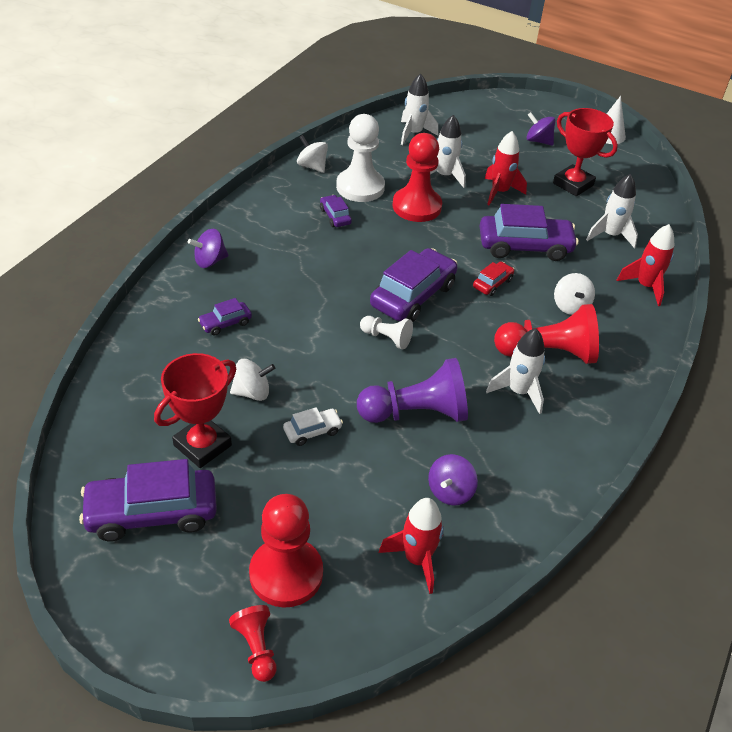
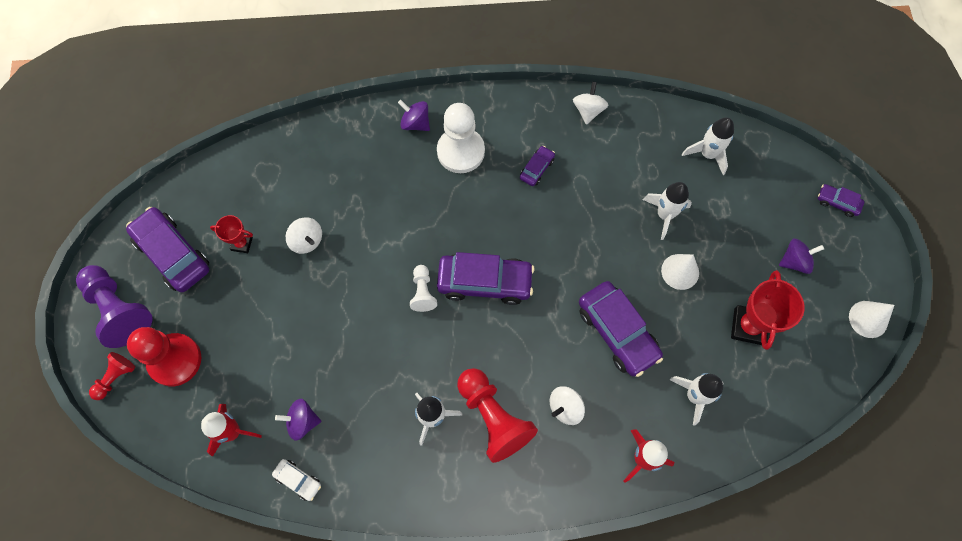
camera: 60 degrees right, 25 degrees up
(202, 445) = (242, 244): red trophy -> red trophy, size x0.56
(225, 323) = (359, 178): purple car -> purple car (837, 202)
(312, 431) = (298, 301): white car -> white car (298, 480)
(360, 187) = (591, 162): white pawn -> white pawn (460, 151)
(416, 206) = (601, 219): red pawn -> none
(416, 413) = (360, 357): purple pawn -> purple pawn (119, 310)
(492, 283) = (546, 332): red car -> none
(499, 192) = (680, 271): red rocket -> white cone
(538, 141) = (794, 261): purple spinning top -> purple spinning top turned 75 degrees clockwise

